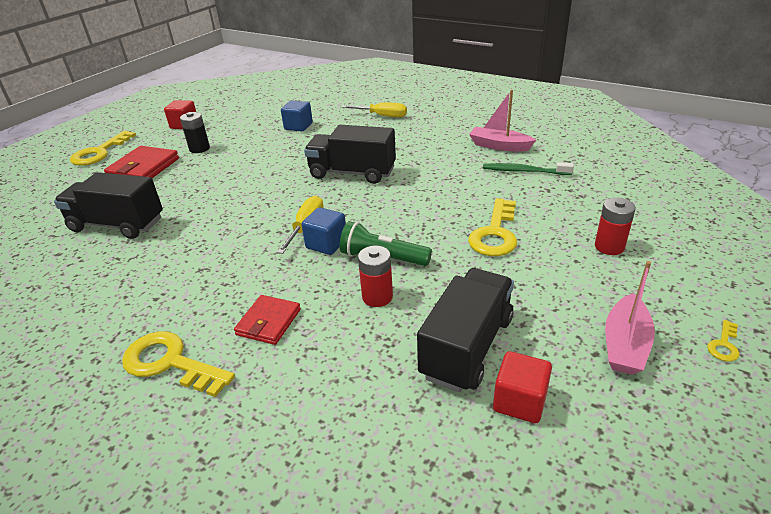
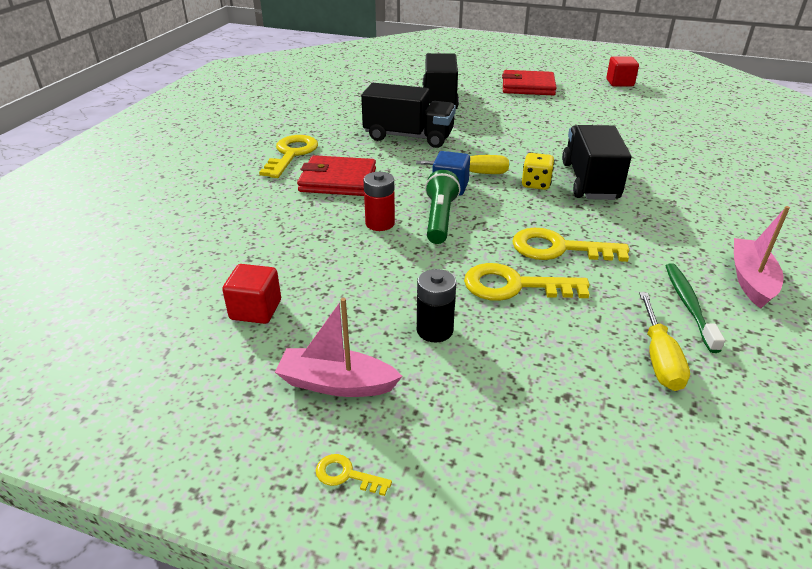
camera: 75 degrees right, 0 degrees up
(100, 152) = (541, 65): yellow key -> yellow key (559, 248)
(199, 148) = (579, 99): black battery -> black battery (434, 330)
(268, 322) = (338, 180): red wallet -> red wallet, size x1.55
(298, 126) = (670, 135): blue cube -> none
(344, 198) = (536, 184): none -> yellow dice
(382, 116) = (753, 180): yellow screwdriver -> yellow screwdriver (659, 358)
(467, 347) = (320, 277): black truck -> black truck (408, 137)
(609, 247) = (527, 383): red battery -> none

